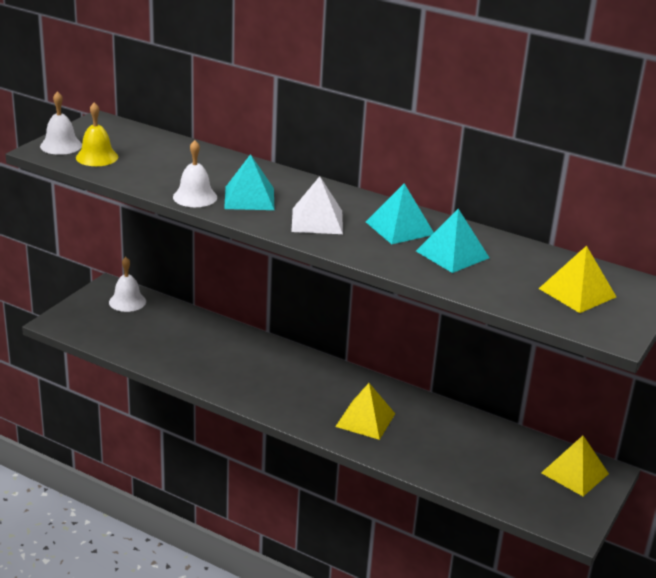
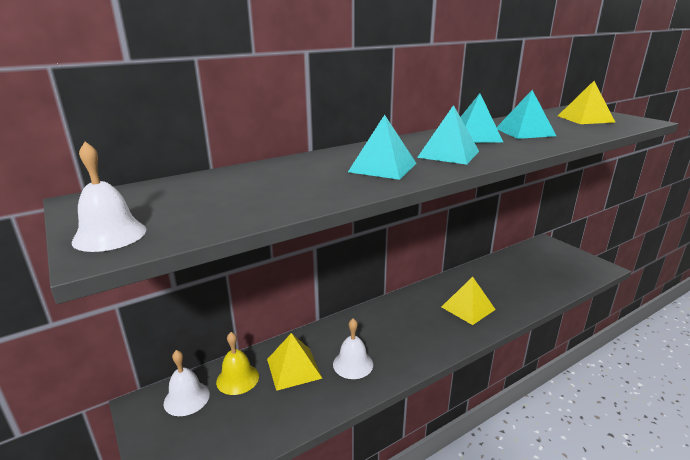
camera: 60 degrees left, 5 degrees down
(97, 157) = (186, 218): yellow bell -> yellow bell (237, 378)
(195, 197) = (360, 186): white bell -> white bell (353, 364)
(317, 221) = (448, 154): white pyramid -> turquoise pyramid
(575, 473) = (546, 251): yellow pyramid -> yellow pyramid (294, 368)

